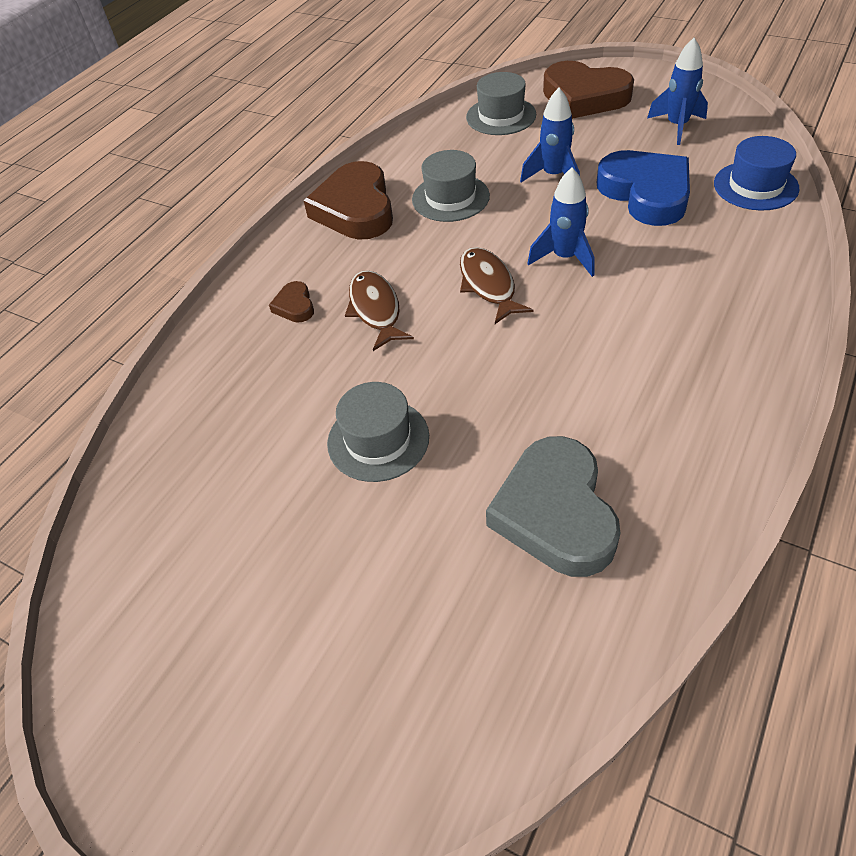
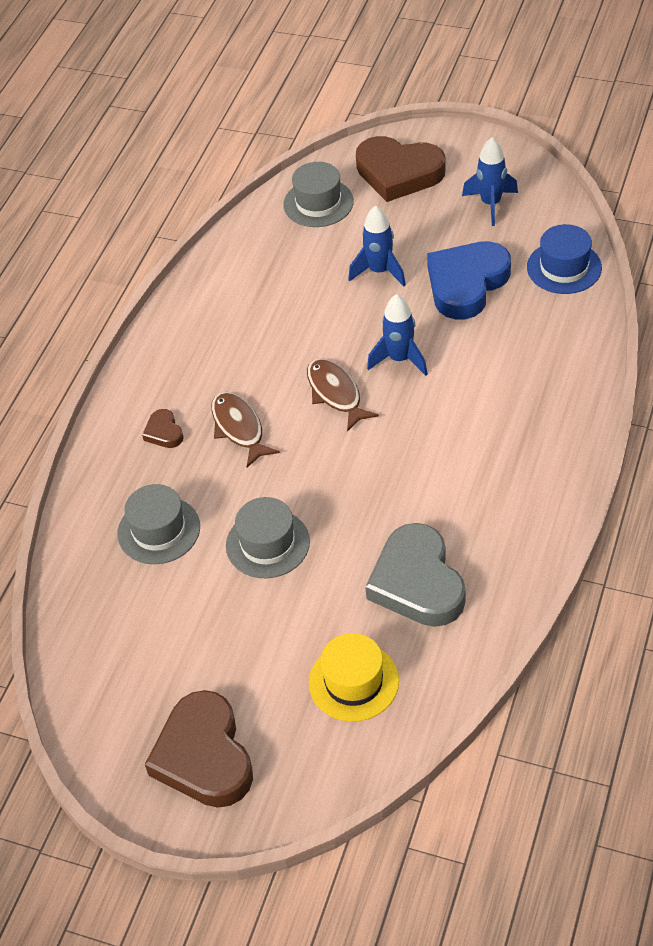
camera: 10 degrees left, 0 degrees up
(355, 209) = (195, 325): brown heart -> brown heart (204, 756)
(450, 198) = (285, 304): grey hat -> grey hat (159, 530)
(451, 640) = (353, 682): none -> yellow hat
(646, 193) = (466, 284): blue heart -> blue heart turned 105 degrees counterclockwise

